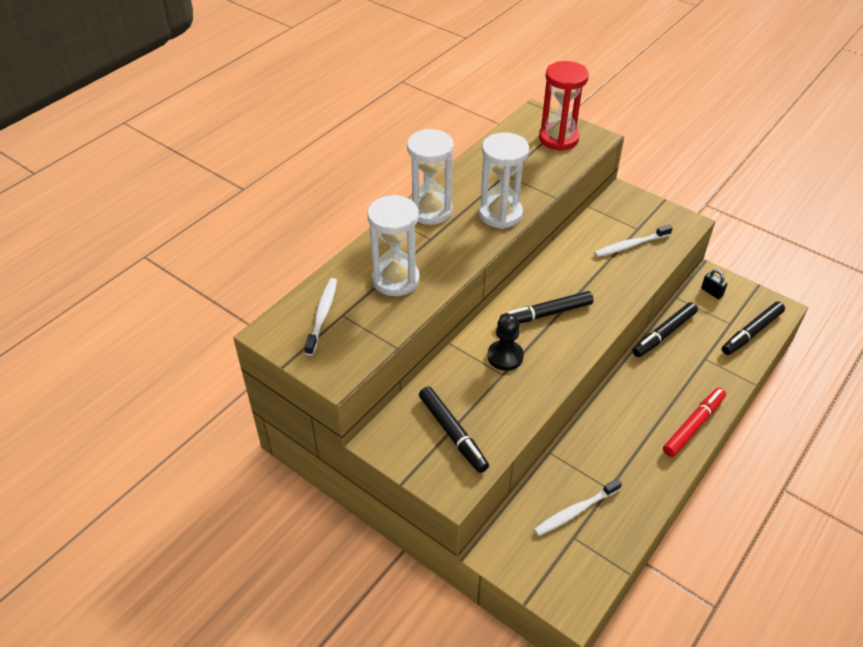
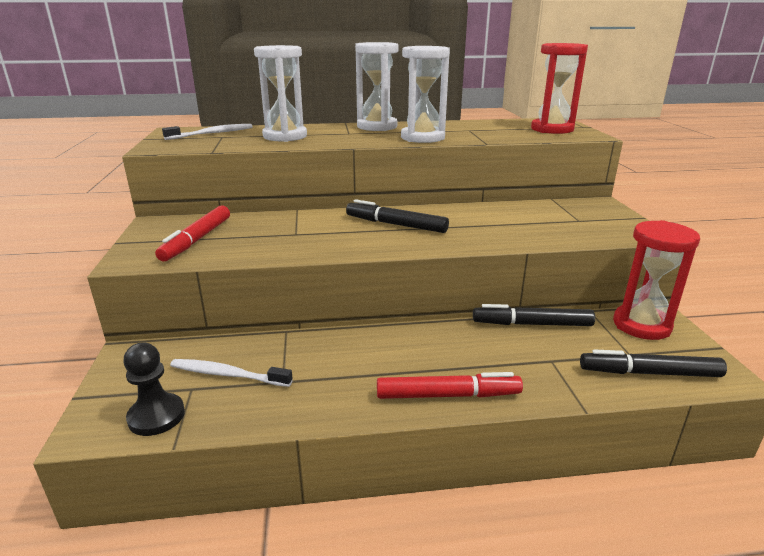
camera: 45 degrees right, 20 degrees down
(452, 433) = (197, 240): black marker -> red marker
(505, 356) = (317, 228): black pawn -> black pawn (156, 416)
(630, 245) = (552, 224): white toothbrush -> none
(711, 292) = (641, 325): black padlock -> red hourglass

